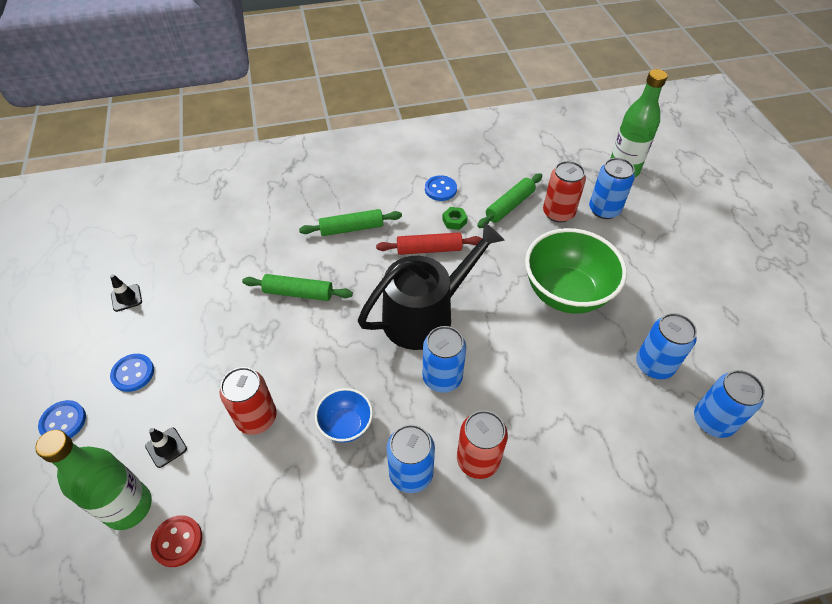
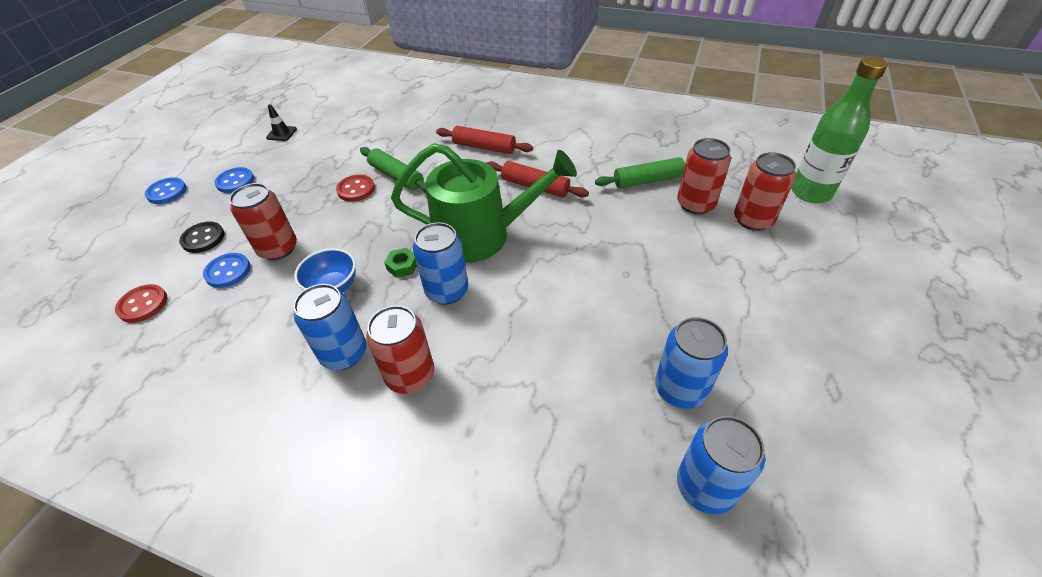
camera: 35 degrees right, 5 degrees down
(128, 507) = (142, 264): green bottle -> none
(166, 447) = (203, 238): black traffic cone -> black button
(272, 323) = (356, 189): none -> red button
(351, 228) = (484, 147): green rolling pin -> red rolling pin
(425, 315) = (481, 235): black watering can -> green watering can
(440, 189) = (591, 145): blue button -> blue button (228, 271)
(454, 221) = (580, 173): green nut -> green nut (402, 266)
(566, 293) = (638, 276): green bowl -> none
(604, 210) = (753, 220): blue can -> red can

